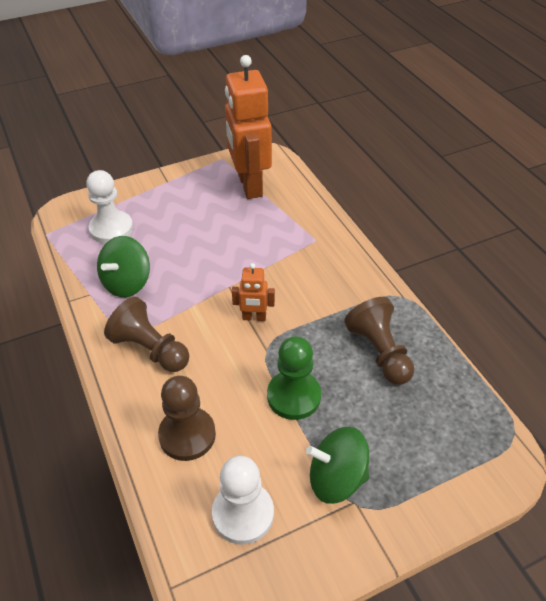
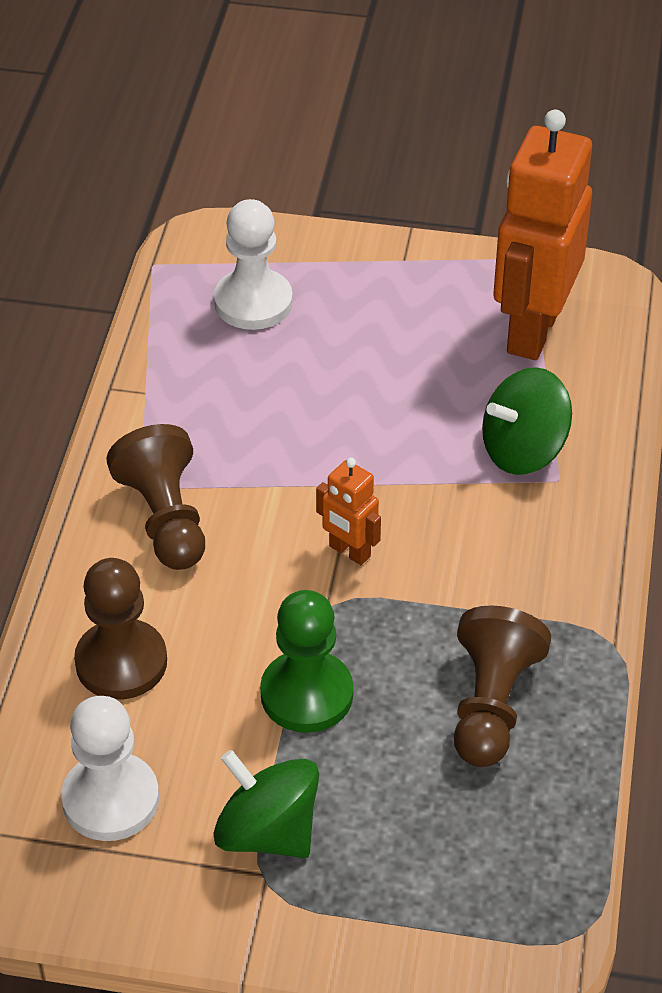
camera: 35 degrees right, 0 degrees up
(127, 283) = (209, 402): green spinning top -> green spinning top (523, 450)

